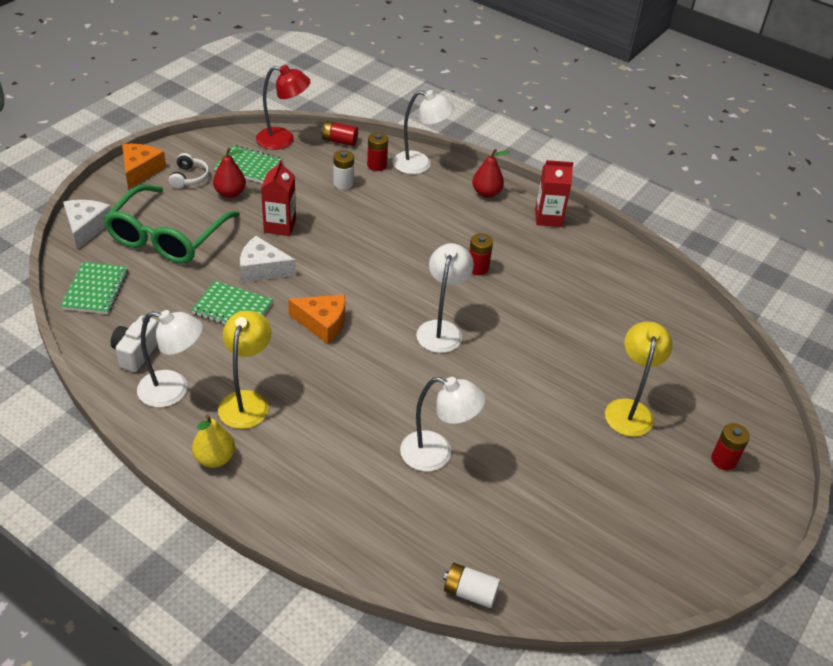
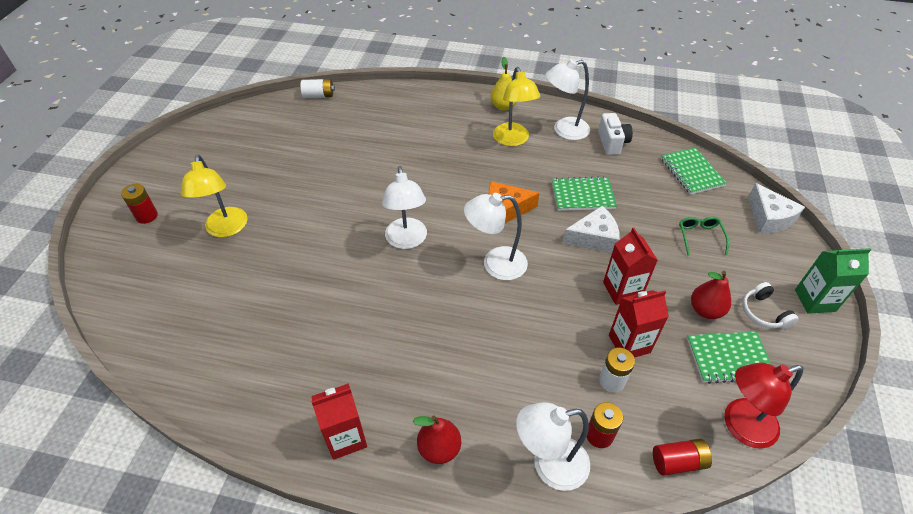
camera: 160 degrees right, 5 degrees up
(140, 170) = (814, 300): orange cheese -> green carton
(167, 236) = (700, 237): green glasses -> green glasses, size x0.41
(310, 196) = (629, 344): none -> red carton
(437, 454) = (367, 151): white lamp -> white lamp (495, 264)
(478, 268) = (402, 321): red battery -> none

